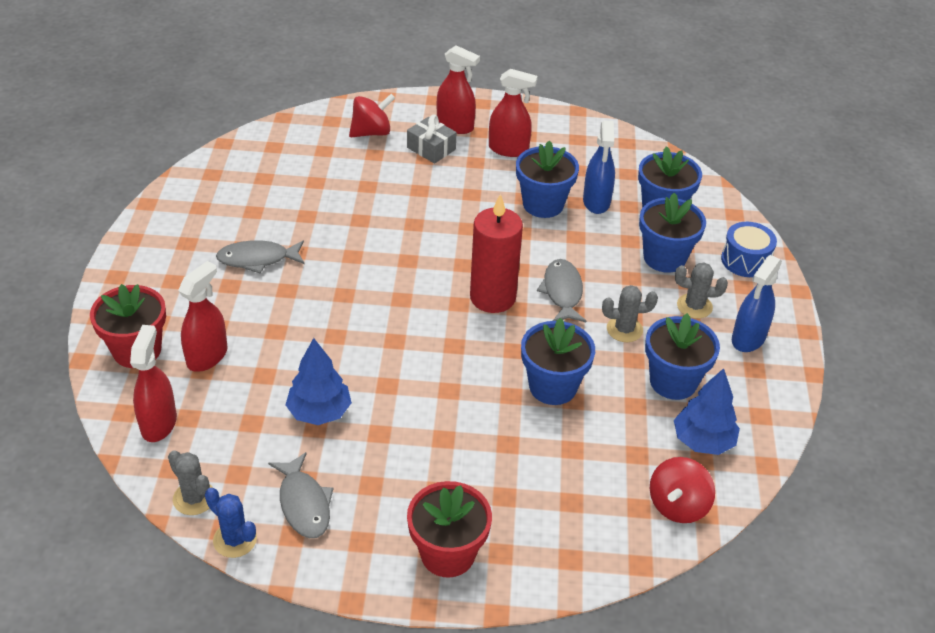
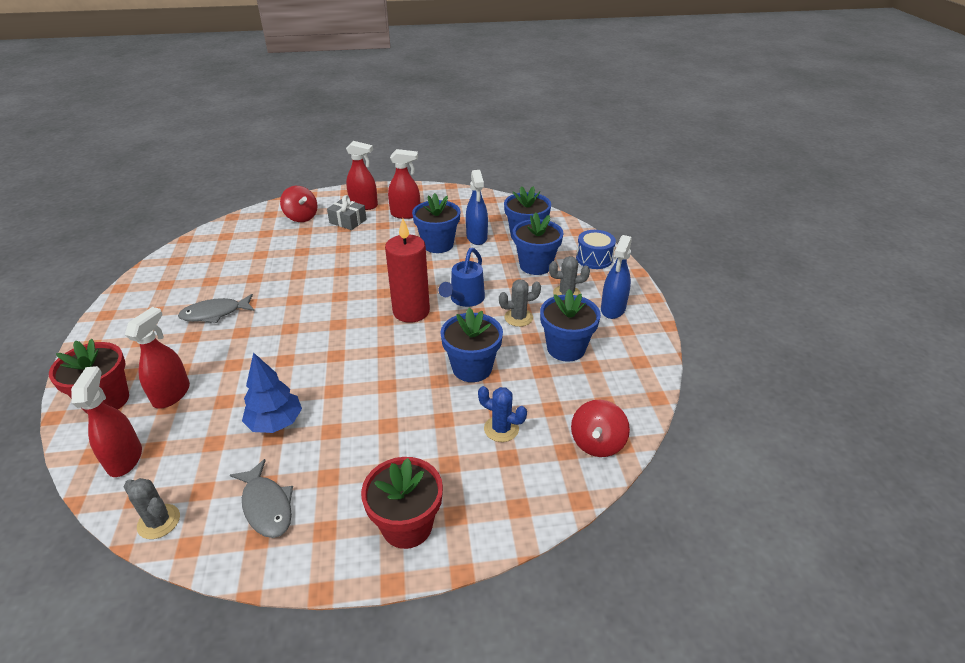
camera: 10 degrees left, 5 degrees down
(235, 539) = (200, 554): blue cactus -> blue cactus (501, 429)
(371, 132) = (301, 217): red spinning top -> red spinning top turned 90 degrees clockwise
(562, 292) = (465, 299): grey fish -> blue watering can
(702, 441) = (602, 388): blue tree -> none

